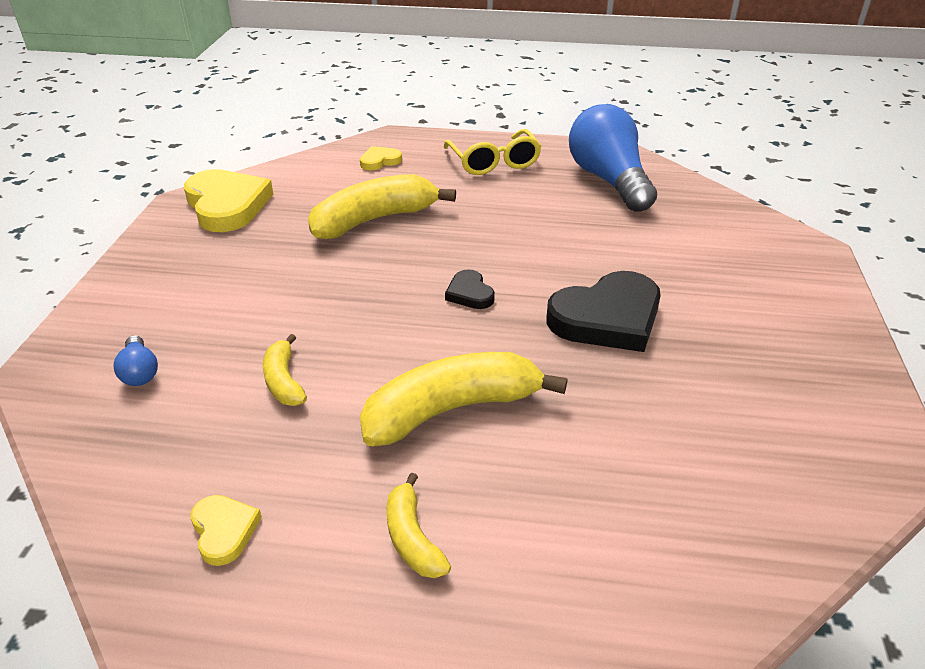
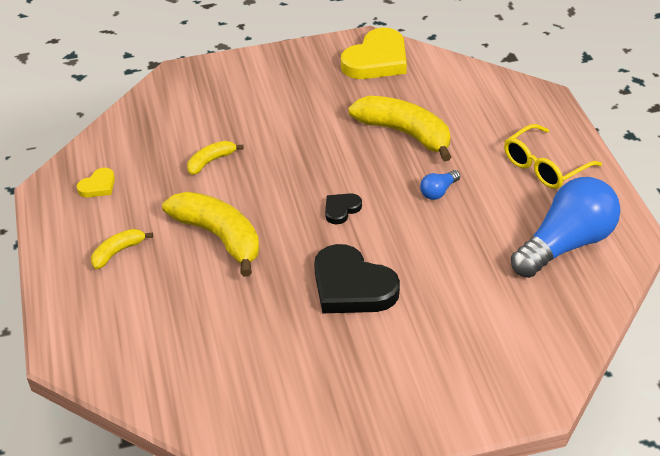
camera: 70 degrees right, 5 degrees up
(140, 372) = (192, 106): blue light bulb -> blue light bulb (438, 191)
(380, 161) = (495, 104): yellow heart -> none

